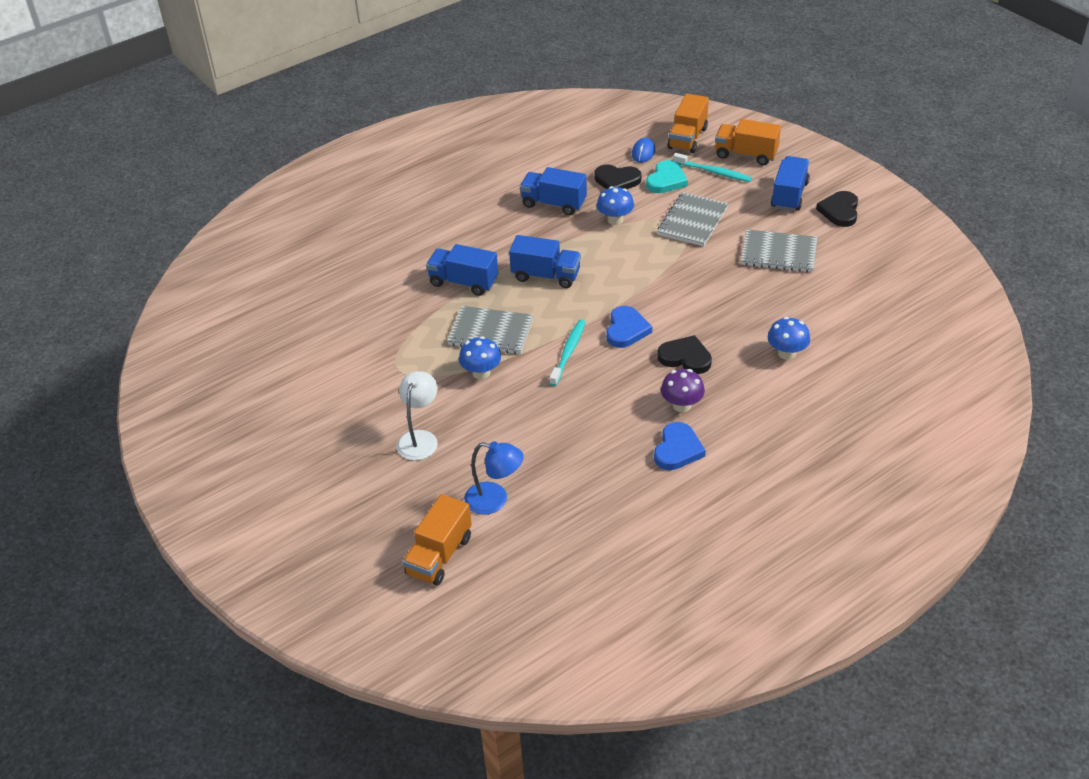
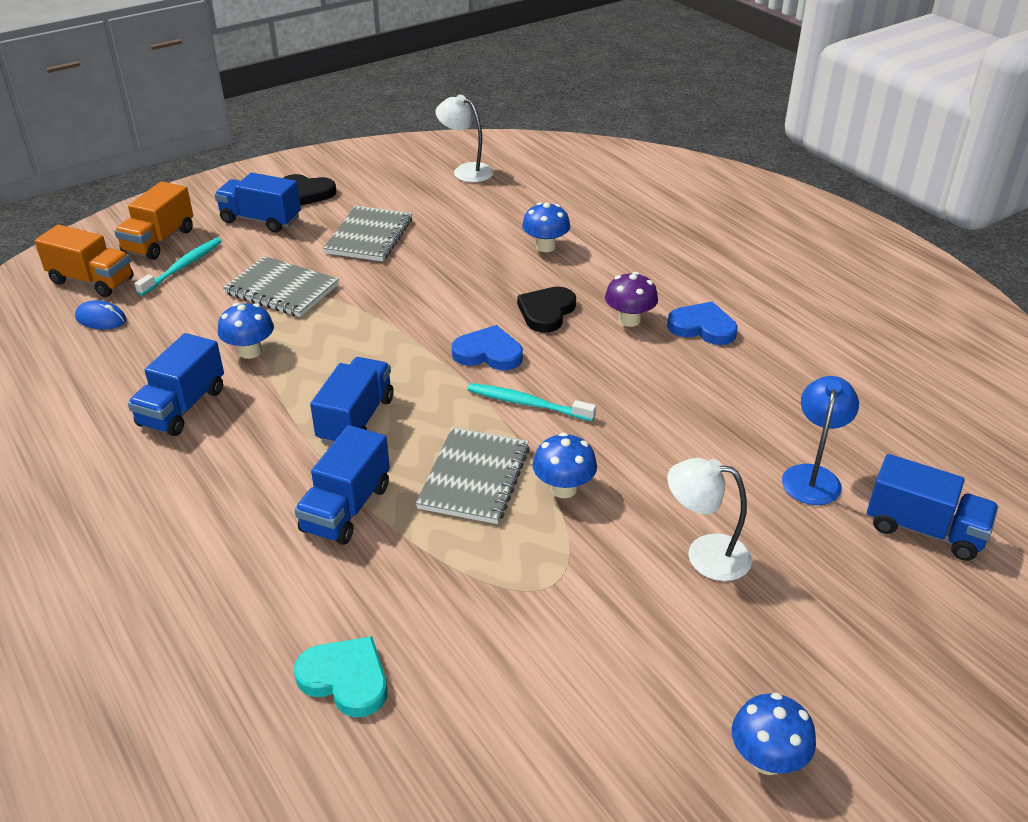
camera: 90 degrees left, 5 degrees down
(269, 456) = (767, 759): none -> blue mushroom
(439, 555) = (924, 529): orange truck -> blue truck
(617, 180) = (157, 345): black heart -> none
(666, 180) = (180, 304): turquoise heart -> turquoise heart (345, 679)
(911, 297) = (466, 171): none -> white lamp

